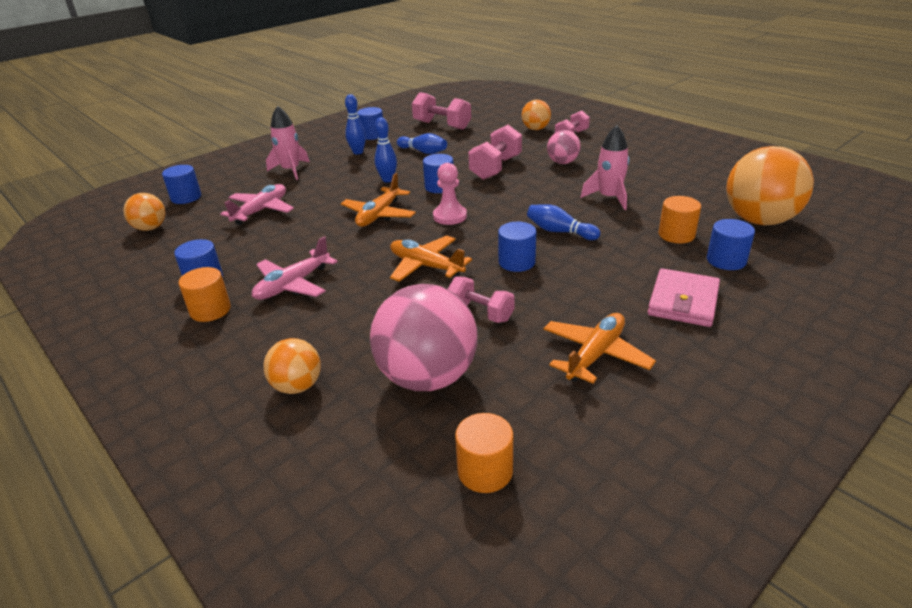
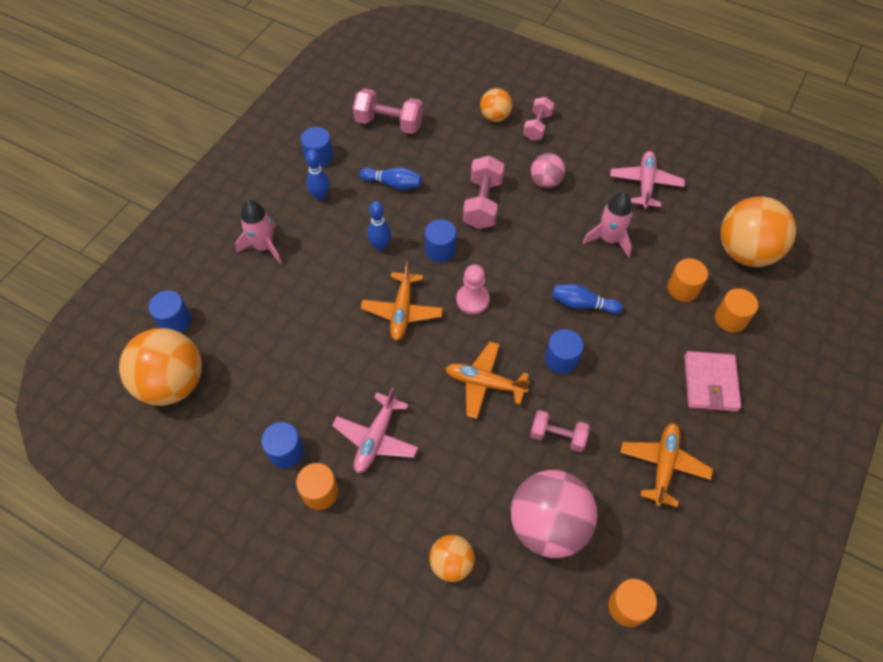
camera: 20 degrees left, 25 degrees up
(150, 228) = (173, 383): orange ball -> orange ball, size x1.89
(261, 211) = (275, 328): pink plane -> pink plane (645, 184)
(726, 260) = (730, 318): blue cylinder -> orange cylinder

